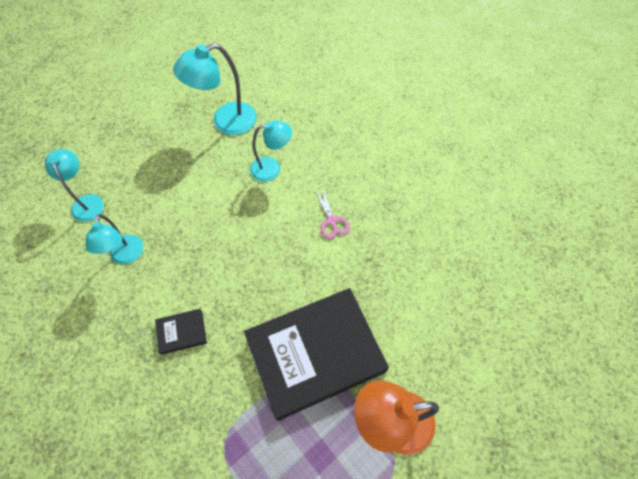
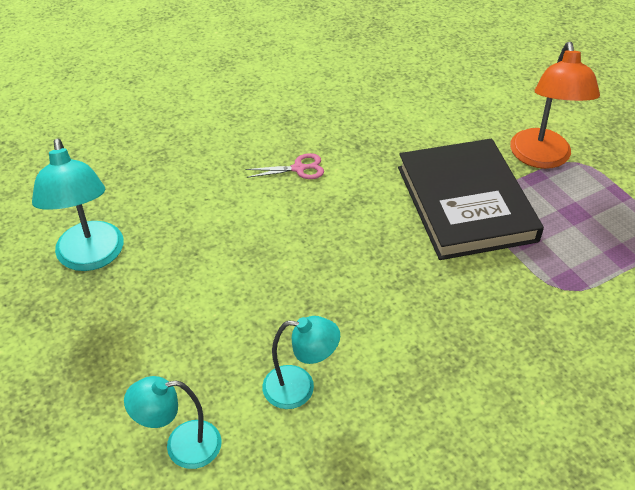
camera: 80 degrees left, 15 degrees down
(181, 332) = (427, 324): black book -> none
(272, 168) = (198, 214): turquoise lamp -> none

